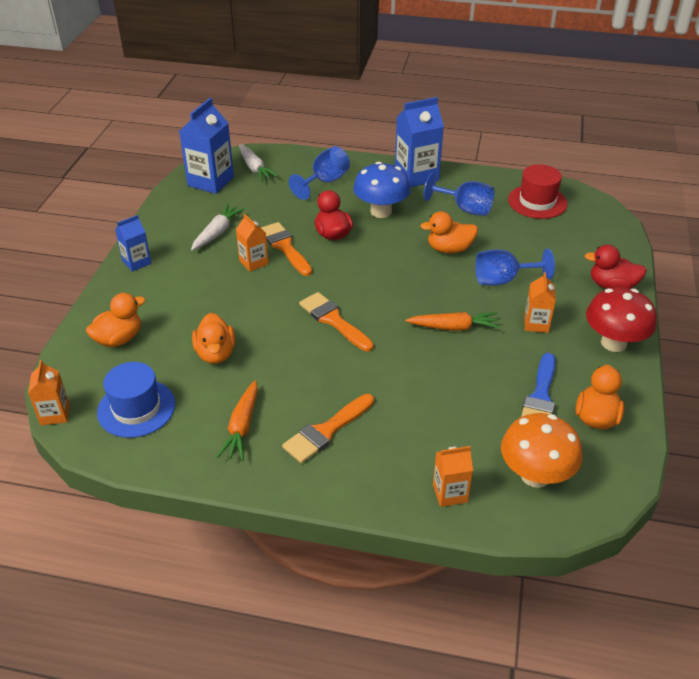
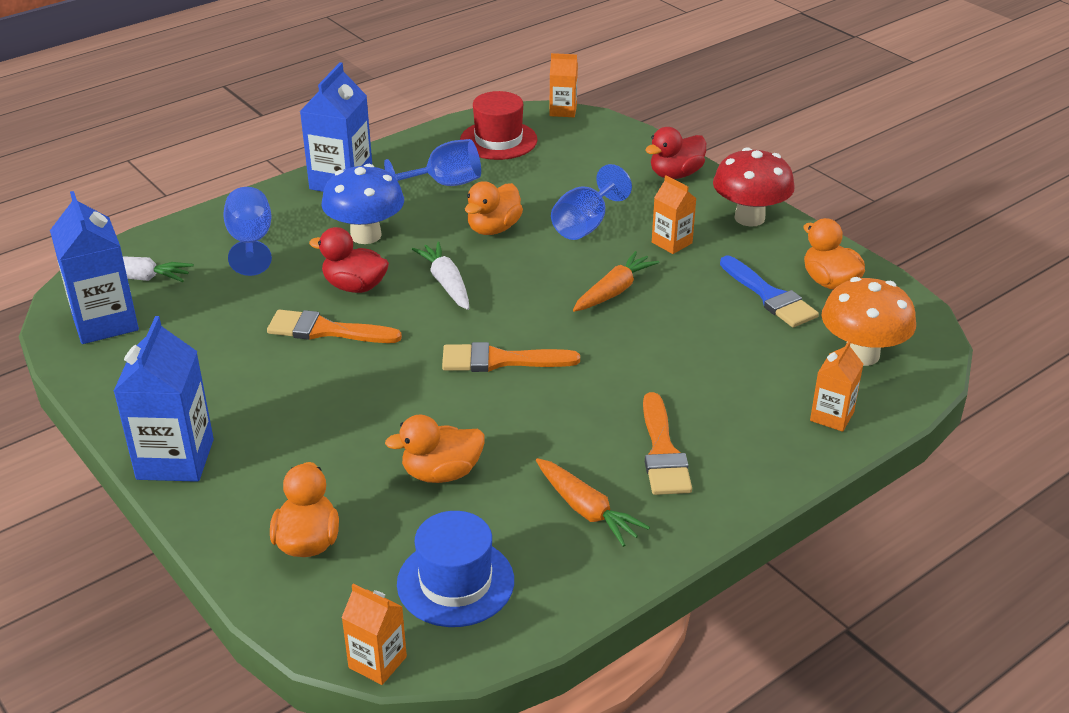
camera: 50 degrees left, 5 degrees down
(137, 262) = (175, 459): blue carton -> blue carton, size x1.77
(216, 354) = (441, 473): orange duck -> orange duck turned 135 degrees clockwise
(217, 232) = (218, 366): white carrot -> white carrot (446, 283)
(253, 262) = (318, 366): orange carton -> orange carton (563, 111)

